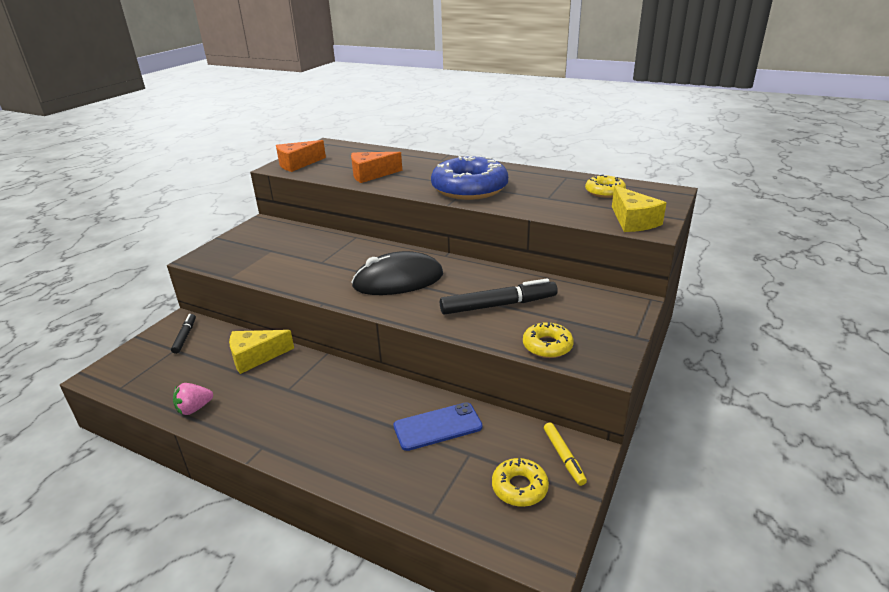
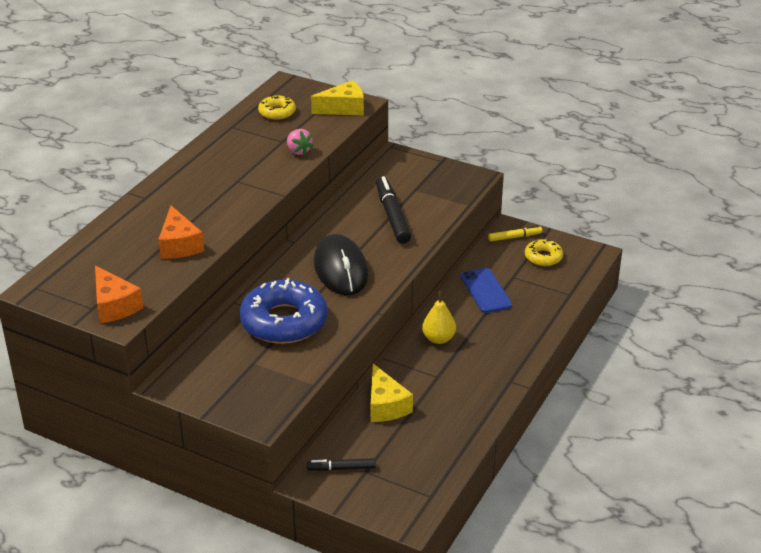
camera: 90 degrees left, 5 degrees up
(194, 409) = (463, 432): pink strawberry -> pink strawberry (298, 151)
(350, 389) = (438, 339): none -> yellow pear
(469, 188) = (245, 181): blue donut -> blue donut (284, 321)
(547, 346) = (452, 198): yellow donut -> none

